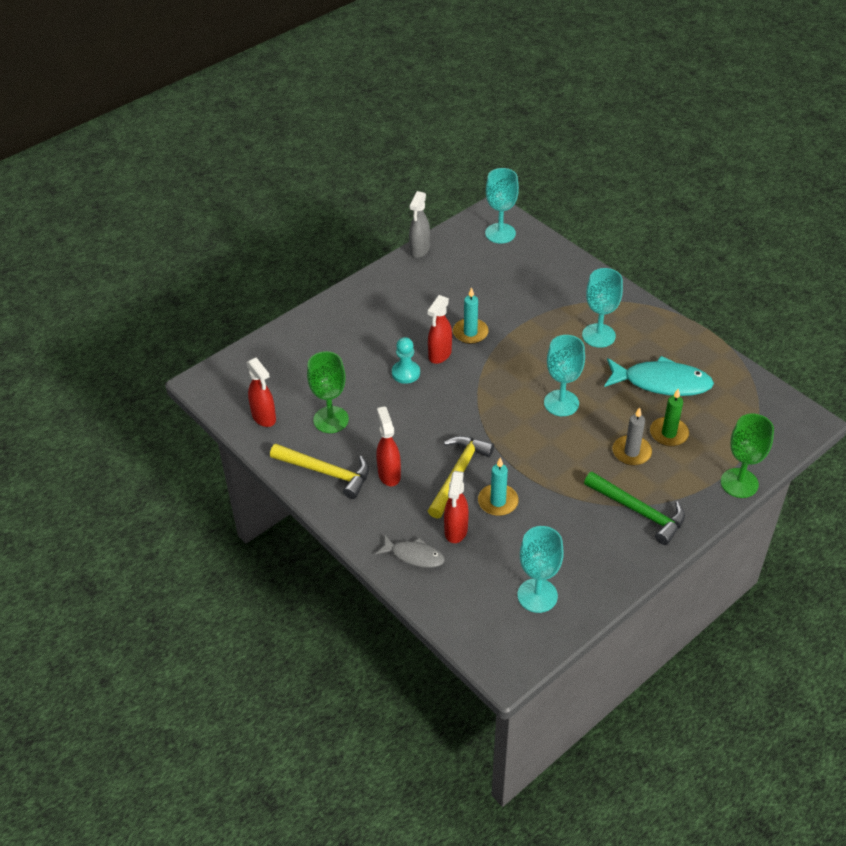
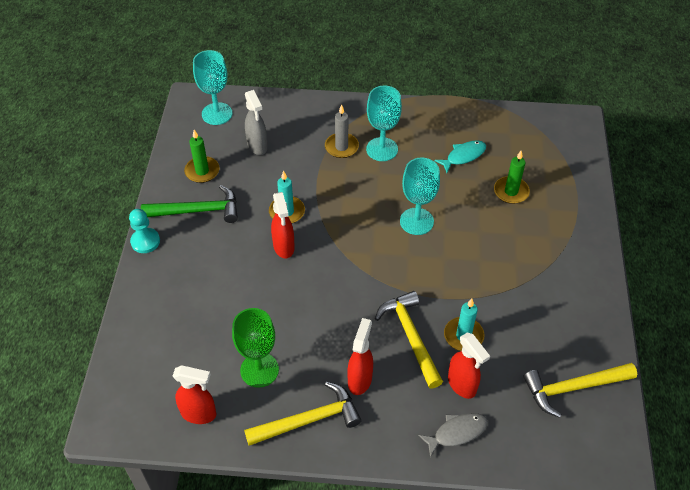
camera: 45 degrees left, 5 degrees up
(389, 474) = (360, 380): red spray bottle -> red spray bottle turned 75 degrees clockwise
(405, 373) = (274, 282): turquoise pawn -> turquoise pawn (145, 241)
(419, 250) = (166, 169): grey spray bottle -> grey spray bottle (257, 146)
(442, 267) = (202, 171): none -> green candle
(537, 595) = (573, 388): turquoise goblet -> yellow hammer
(631, 452) = (504, 224): grey candle -> grey candle (341, 147)
(639, 511) = (560, 266): green hammer -> green hammer (198, 211)
(661, 382) = (463, 156): turquoise fish -> turquoise fish, size x0.57
(739, 483) = (592, 195): green goblet -> none

